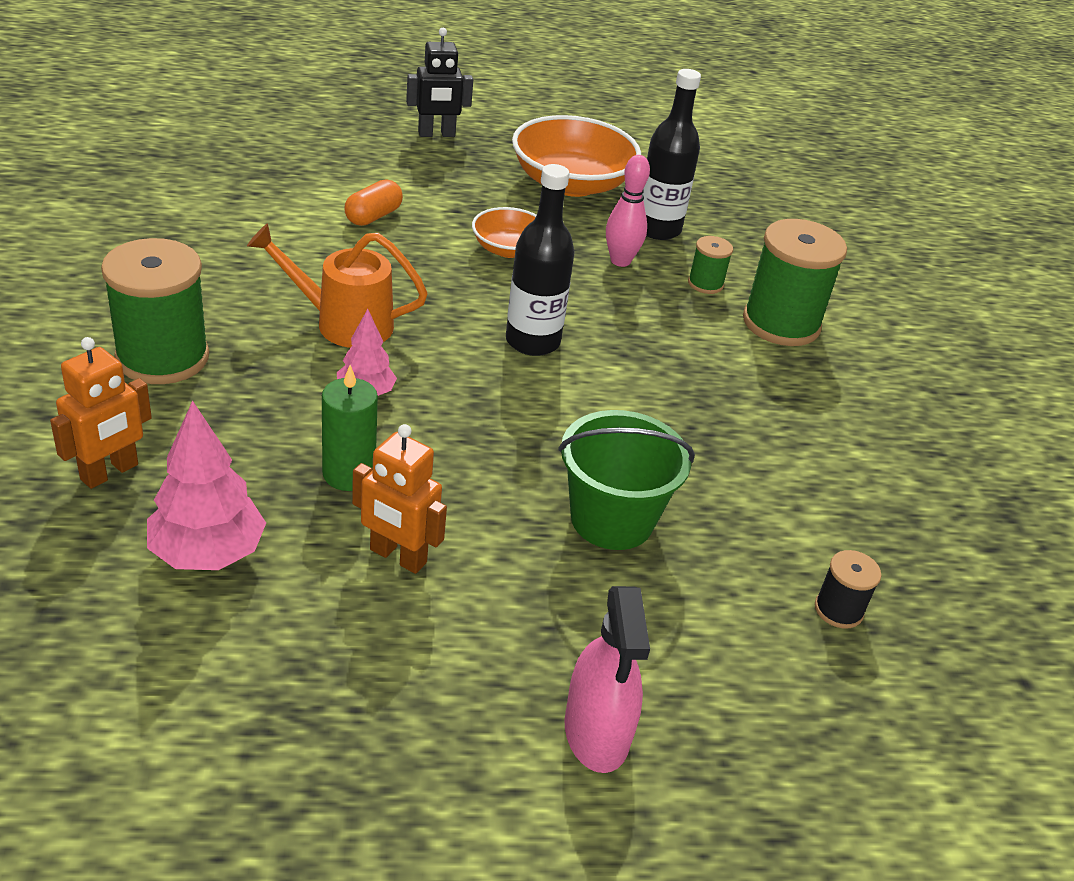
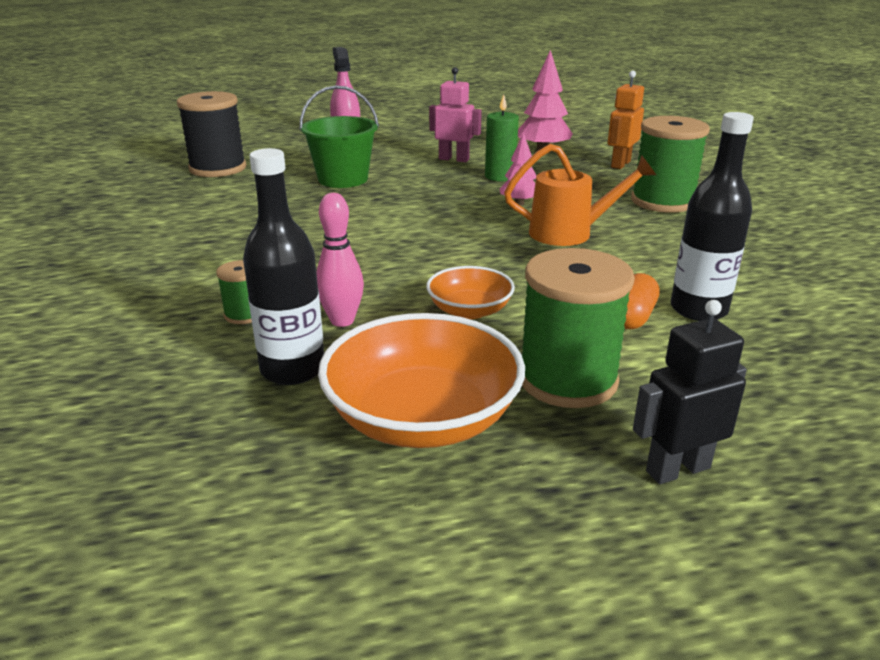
camera: 175 degrees right, 10 degrees down
(397, 557) = (454, 159): orange robot -> pink robot
(532, 341) = (416, 244): black bottle -> black bottle (698, 309)
(781, 323) = (173, 291): green spool -> green spool (567, 380)
(838, 610) = (218, 168): black spool -> black spool, size x2.09

